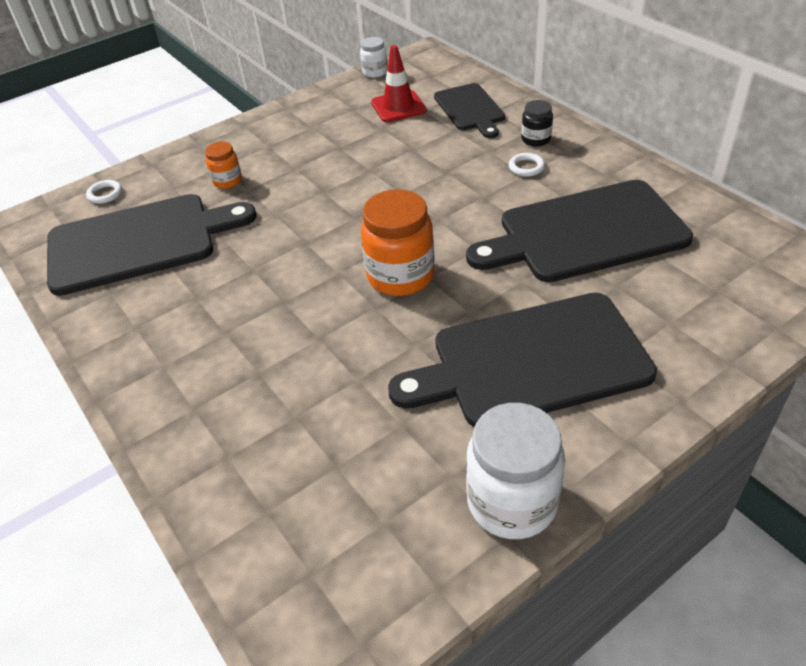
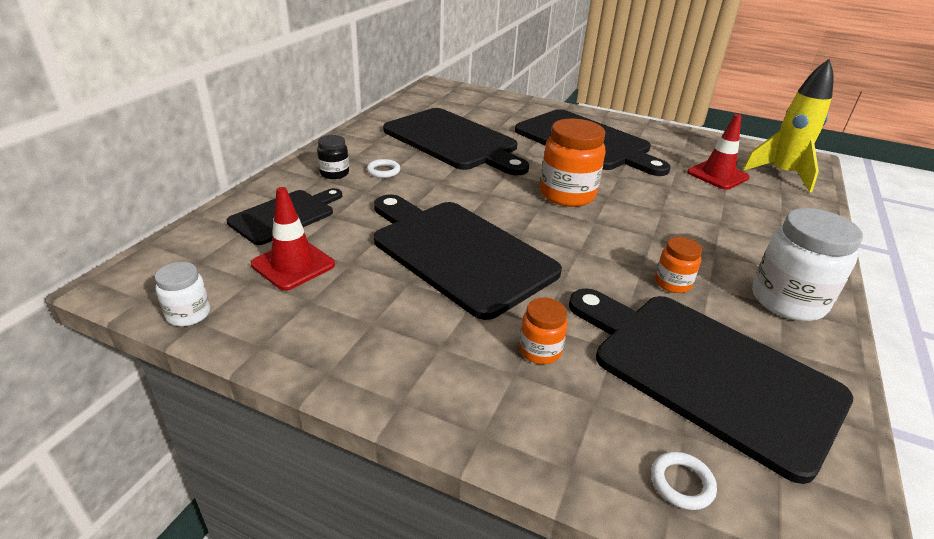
camera: 125 degrees left, 10 degrees down
(219, 276) = (672, 283): none -> orange jar
(299, 557) = (781, 174): none -> yellow rocket
(352, 459) = (717, 175): none -> red traffic cone
(356, 177) = (458, 252): none -> black cutting board
(512, 502) = (673, 135): white jar -> white jar (787, 301)

